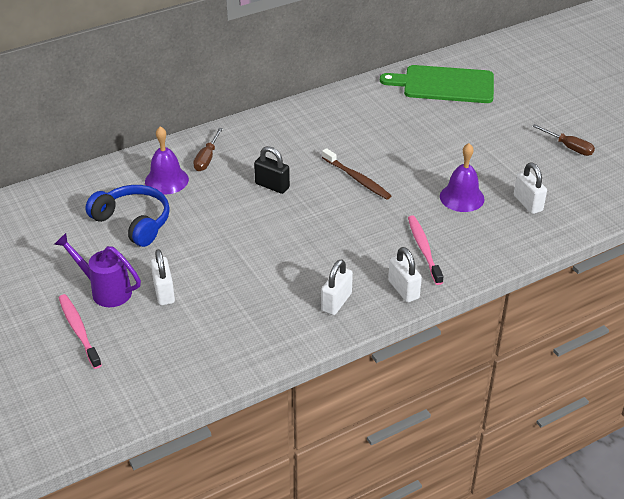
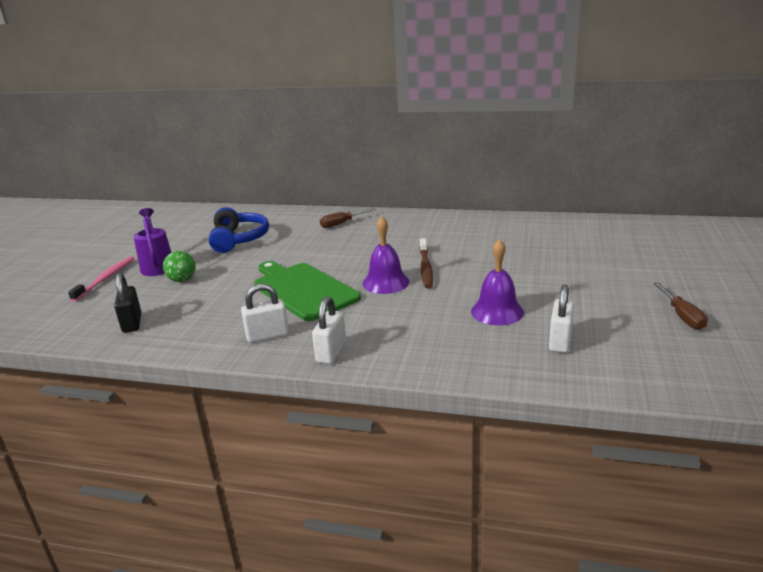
camera: 45 degrees right, 15 degrees down
(164, 292) = (182, 280): white padlock -> green ball
(166, 180) = (297, 226): purple bell -> purple bell (386, 282)
(272, 186) = (356, 251): black padlock -> black padlock (132, 323)
(424, 249) = (398, 332): pink toothbrush -> none
(444, 85) = (608, 235): green cutting board -> green cutting board (303, 290)

